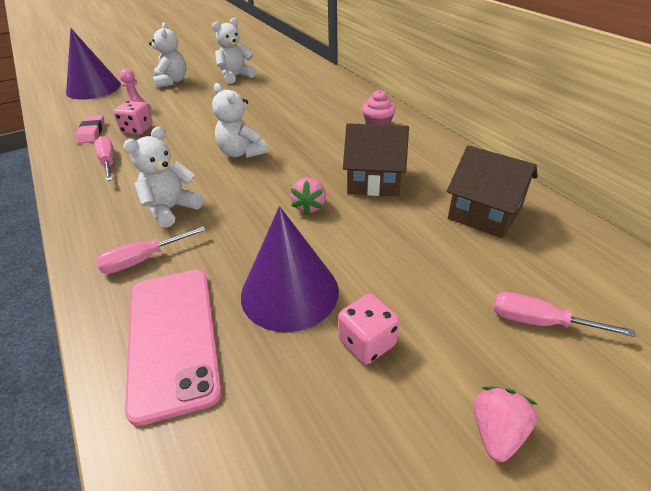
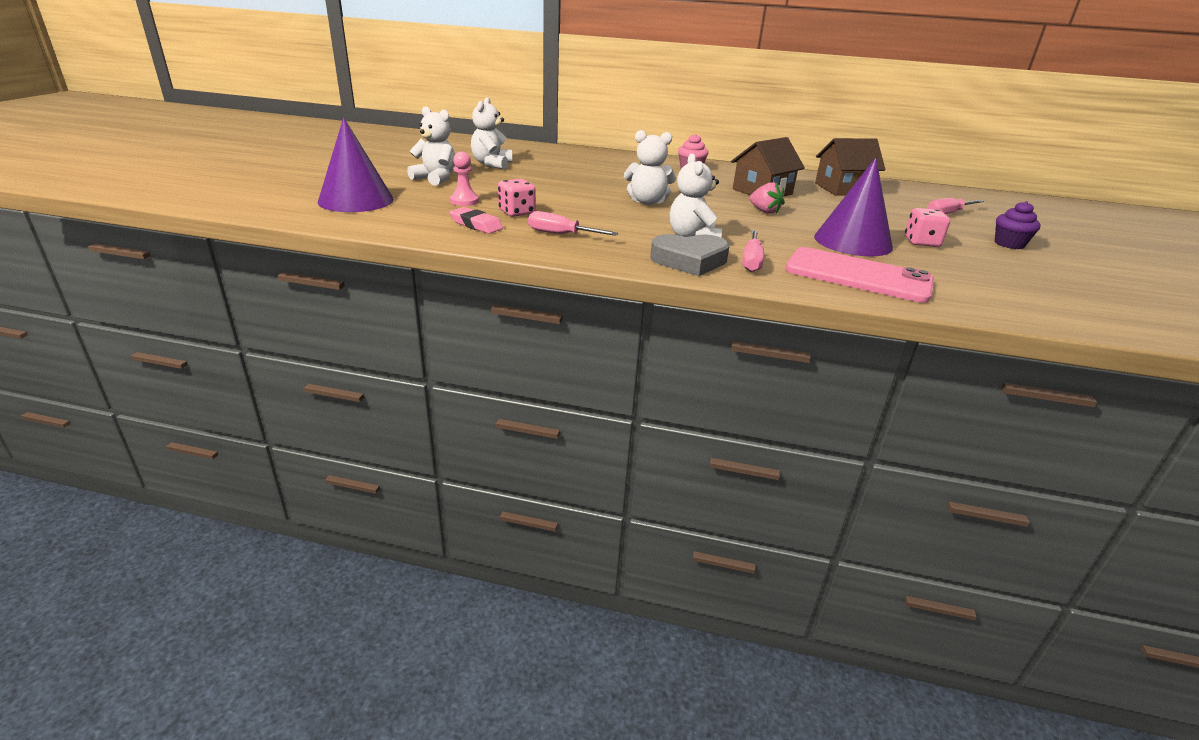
camera: 50 degrees left, 10 degrees down
(108, 232) = (689, 261): none -> grey heart
(496, 432) = (1009, 244): pink strawberry -> purple cupcake

